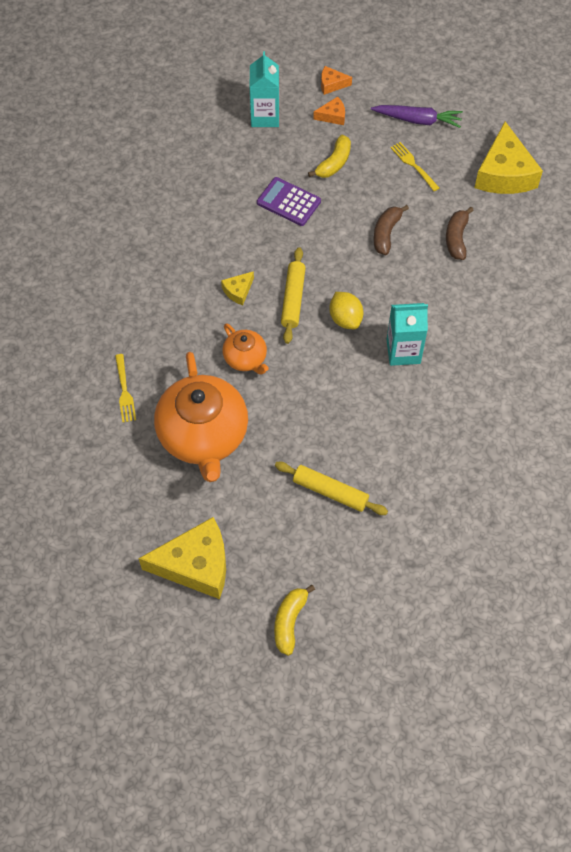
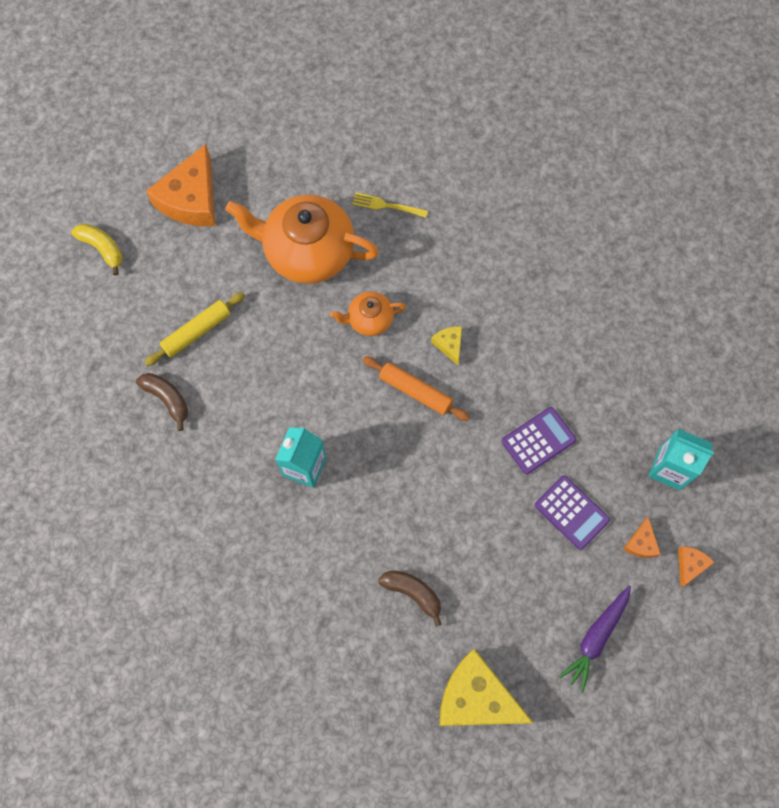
camera: 115 degrees right, 10 degrees up
(195, 565) = (191, 199): yellow cheese -> orange cheese
(293, 299) = (415, 391): yellow rolling pin -> orange rolling pin
(334, 163) = (571, 512): yellow banana -> purple calculator
(345, 319) = (368, 430): yellow lemon -> none
(386, 233) = (453, 521): brown banana -> brown banana (167, 399)
(413, 165) = (532, 598): yellow fork -> none

